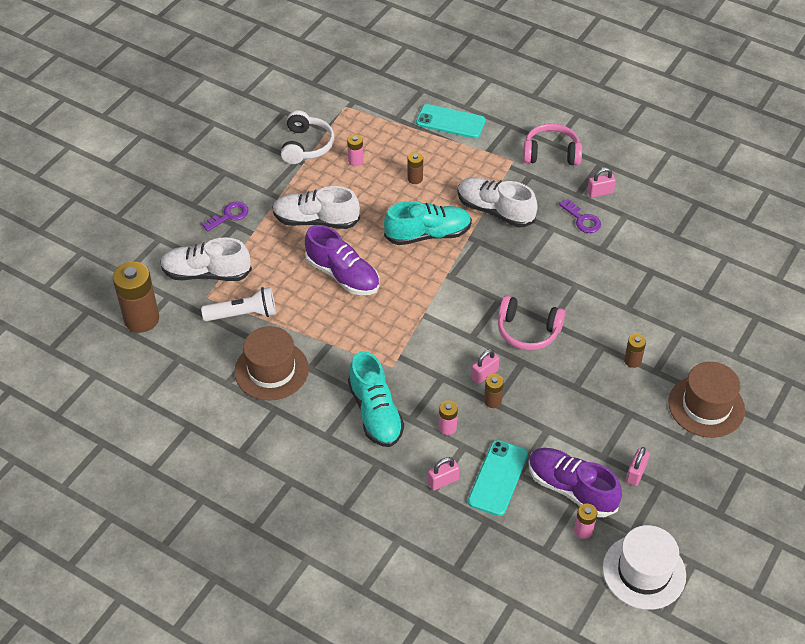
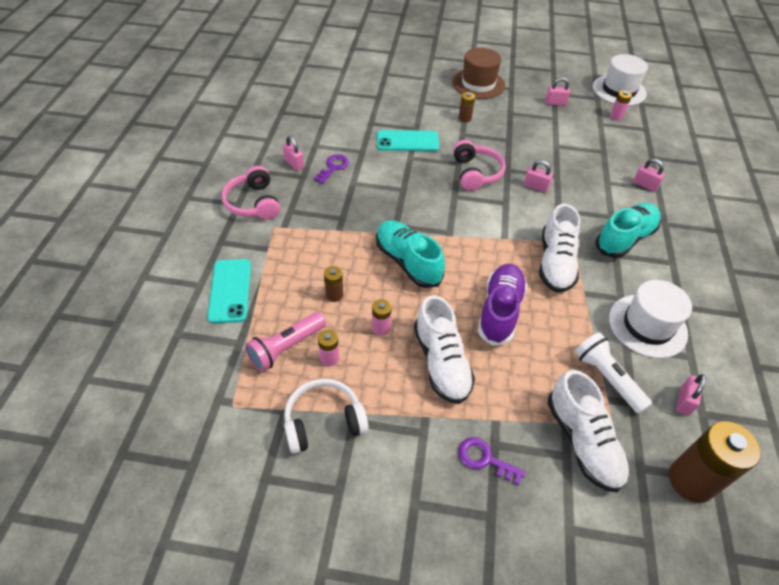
camera: 115 degrees left, 0 degrees up
(195, 352) = (684, 401): none -> pink padlock
(271, 370) = (647, 326): brown hat -> white hat
(378, 141) = (286, 347): none -> pink flashlight
(447, 427) = (600, 194): pink battery -> pink battery (381, 328)
(492, 401) = (556, 177): brown battery -> none
(495, 211) = (350, 223): white shoe -> white shoe (555, 263)
(498, 478) = (616, 159): turquoise phone -> turquoise phone (407, 141)
(571, 489) = (592, 126): purple shoe -> none

